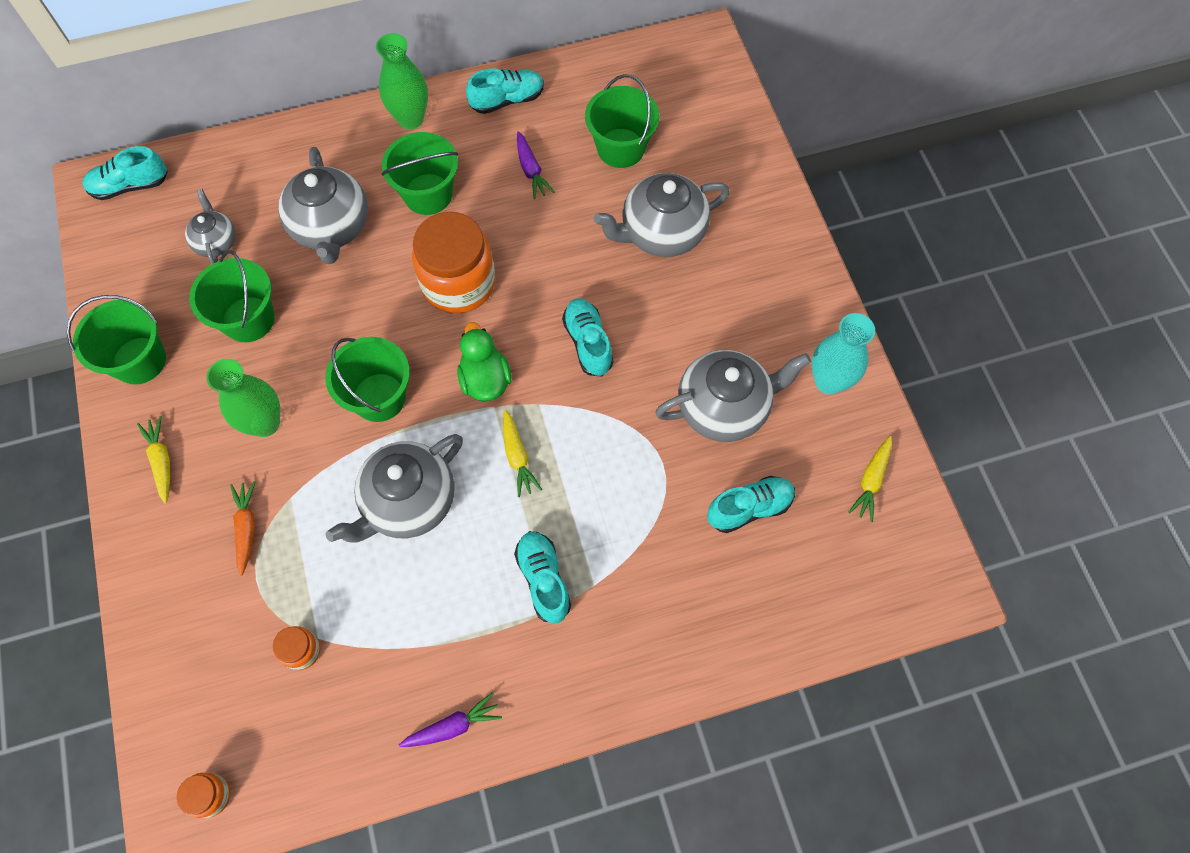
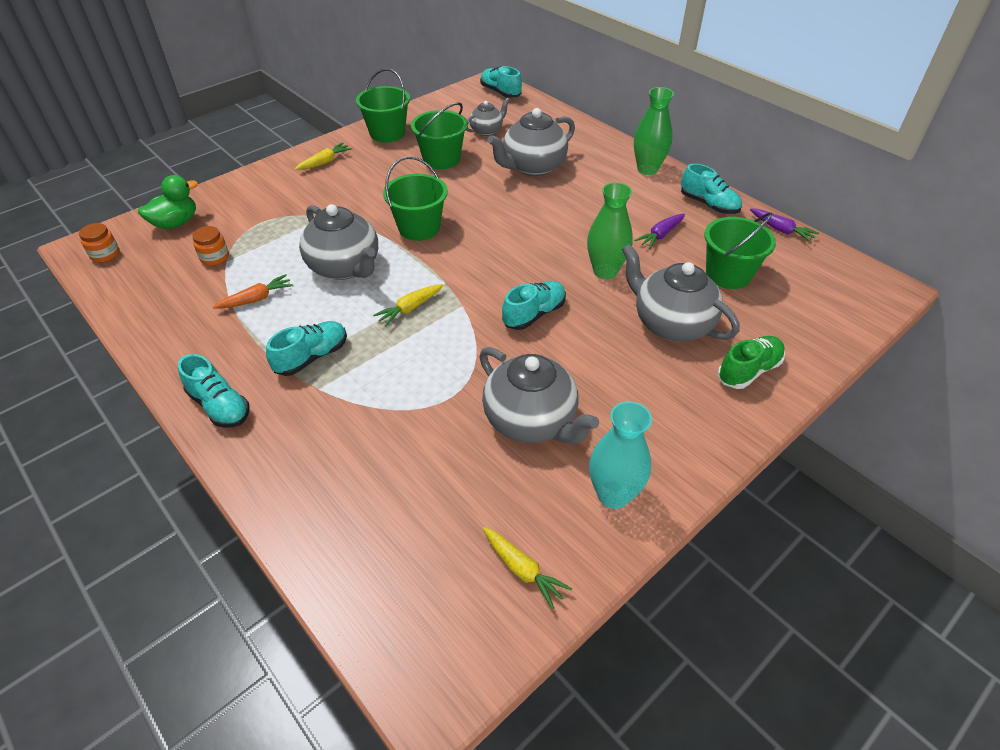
camera: 65 degrees right, 20 degrees down
(246, 527) = (294, 207): orange carrot -> orange carrot (257, 299)
(265, 423) = (372, 189): green vase -> green vase (605, 271)
(408, 502) = (345, 267): grey teapot -> grey teapot turned 150 degrees counterclockwise
(428, 194) = (594, 196): green bucket -> none
(453, 726) = (175, 347): purple carrot -> purple carrot (781, 230)
(458, 283) = (534, 233): orange jar -> none
(485, 379) = (465, 271): green duck -> green duck (176, 223)
(747, 207) = (748, 371): none -> green shoe
(749, 508) = (439, 473): turquoise shoe -> turquoise shoe (220, 406)
(871, 481) = (523, 570): yellow carrot -> yellow carrot turned 135 degrees counterclockwise

